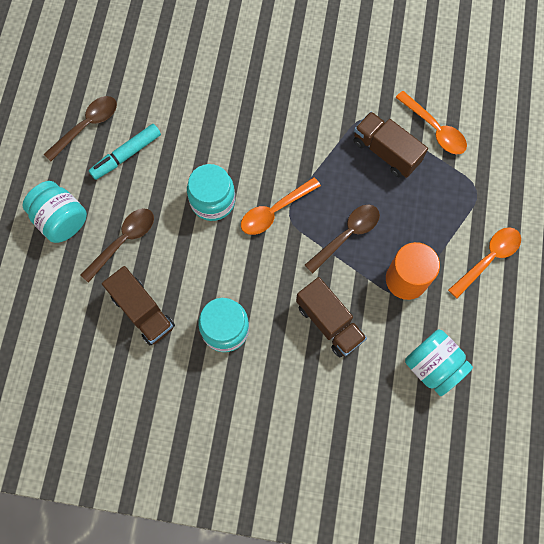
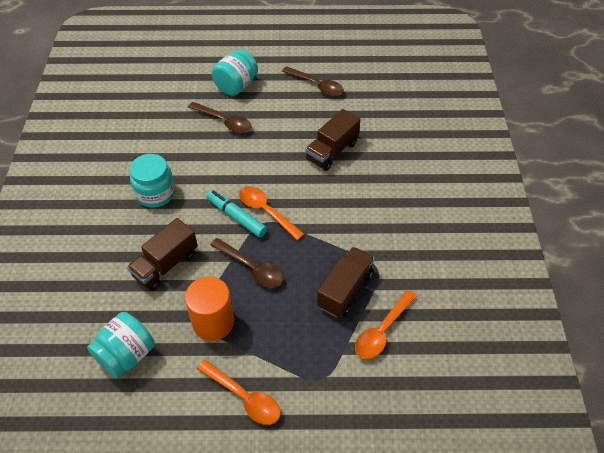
camera: 80 degrees right, 20 degrees down
(127, 155) = (297, 111): turquoise marker -> turquoise marker (237, 217)
(143, 311) = (168, 141): brown truck -> brown truck (332, 151)
(212, 201) = (268, 169): turquoise jar -> none

